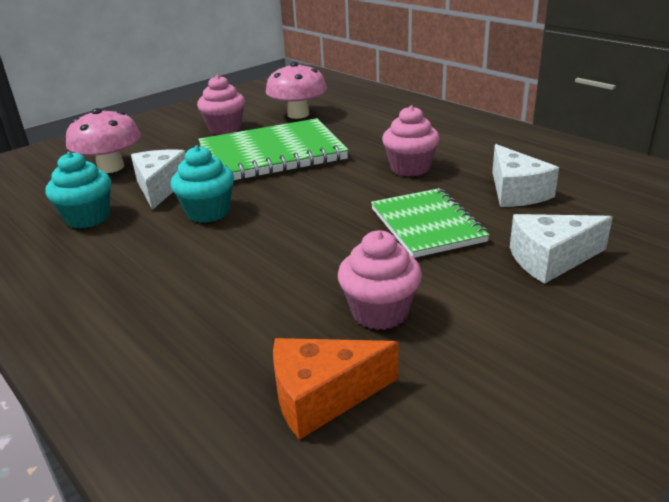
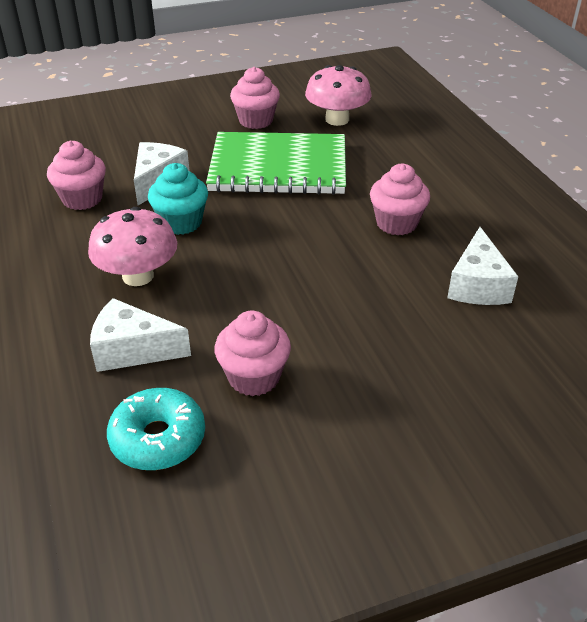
camera: 20 degrees right, 10 degrees up
(88, 218) = (82, 199): turquoise cupcake -> pink cupcake
(111, 167) = (130, 144): pink mushroom -> pink mushroom (138, 276)
(322, 397) = (158, 438): orange cheese -> turquoise donut
(427, 225) = (361, 298): green notebook -> none
(550, 259) = (444, 374): white cheese -> white cheese (132, 350)

